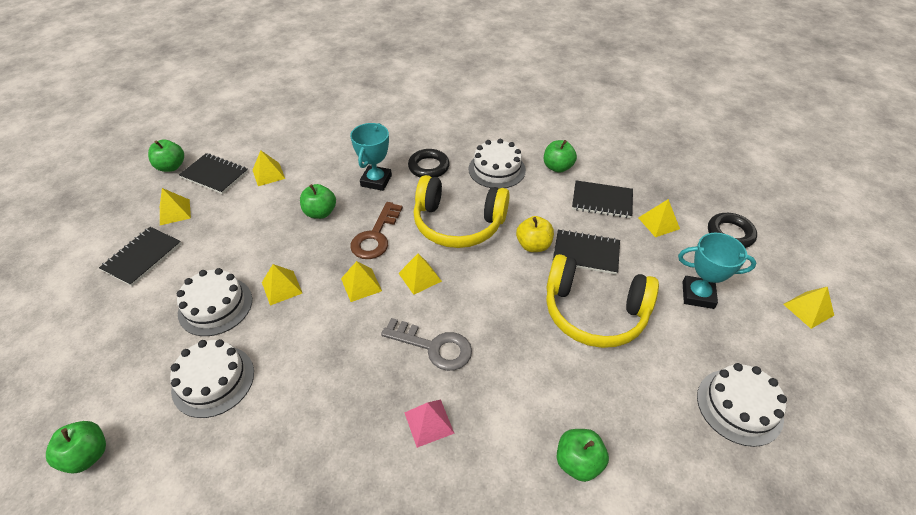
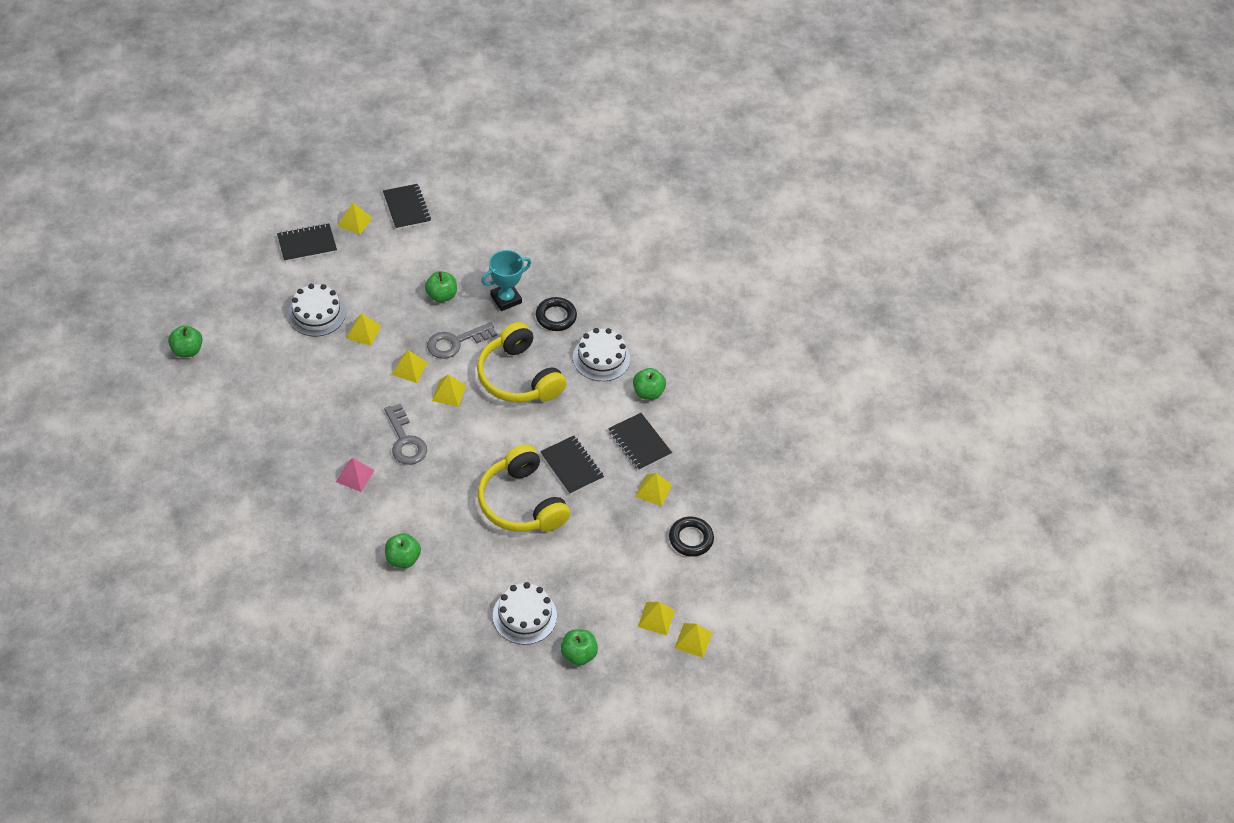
camera: 40 degrees right, 5 degrees up
(171, 167) = (386, 178): green apple -> green apple (578, 654)
(213, 380) = (275, 360): white cake -> none
(268, 174) = (441, 235): yellow pyramid -> yellow pyramid (693, 640)
(375, 236) = (455, 342): brown key -> grey key
(533, 245) = (546, 432): yellow apple -> none
(698, 295) = (601, 550): turquoise trophy -> none

